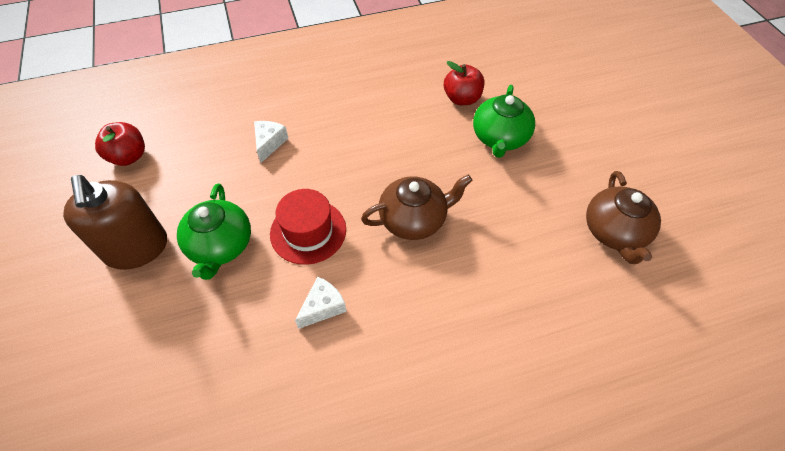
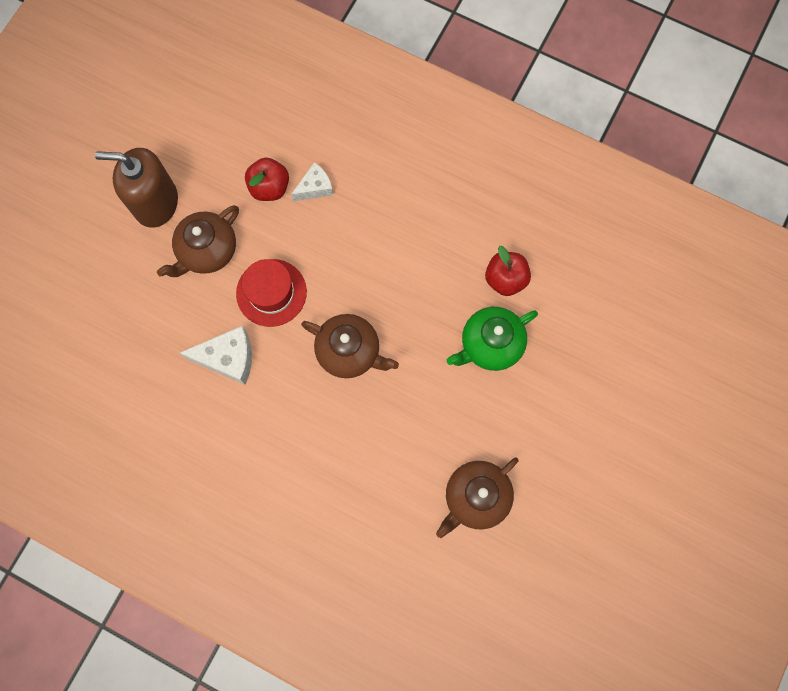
camera: 45 degrees right, 20 degrees up
(129, 156) = (210, 111): red apple -> red apple (269, 187)
(136, 248) = (156, 202): brown soap dispenser -> brown soap dispenser turned 75 degrees clockwise
(220, 246) = (207, 251): green teapot -> brown teapot
(323, 307) = (228, 358): white cheese -> white cheese, size x1.55

